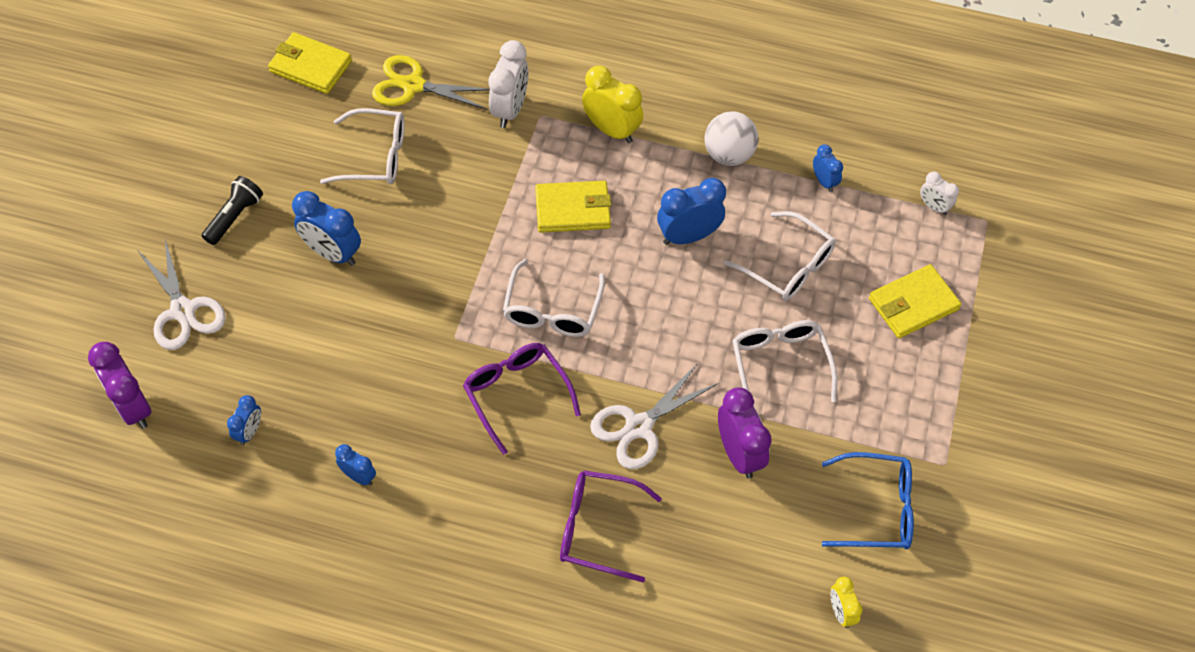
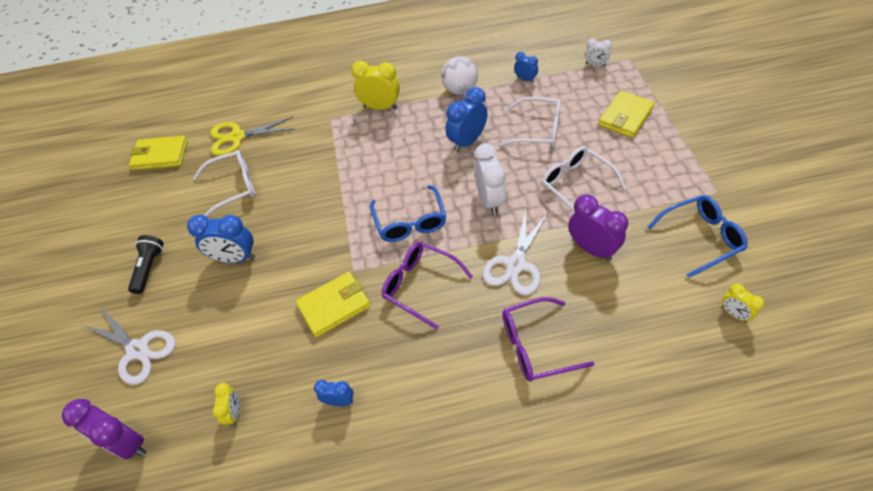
camera: 20 degrees left, 5 degrees down
(249, 432) = (235, 412): blue clock -> yellow clock
(510, 110) = (309, 123): white clock -> white clock (489, 200)
(552, 310) = (410, 222): white glasses -> blue glasses
(572, 209) = (385, 159): yellow wallet -> yellow wallet (334, 306)

